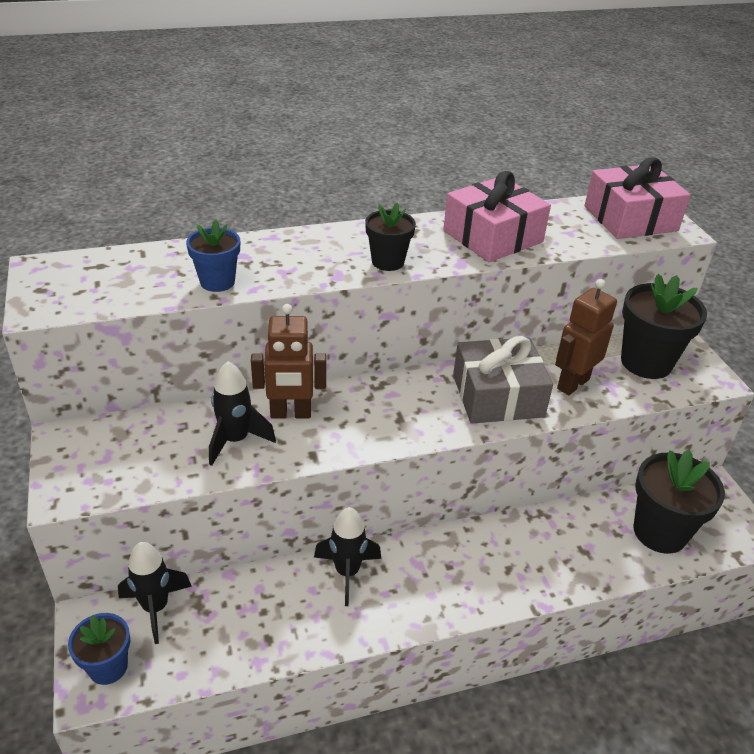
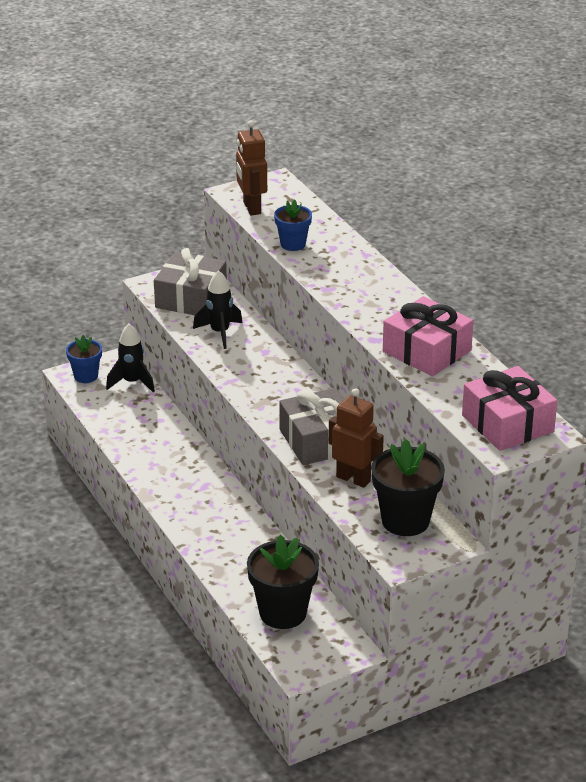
camera: 80 degrees right, 5 degrees down
(132, 455) = (191, 298): none -> grey gift
(290, 414) = (256, 350): brown robot -> brown robot (251, 208)
(347, 572) = (185, 454): black rocket -> none
(388, 262) = (357, 307): black flower pot -> none

